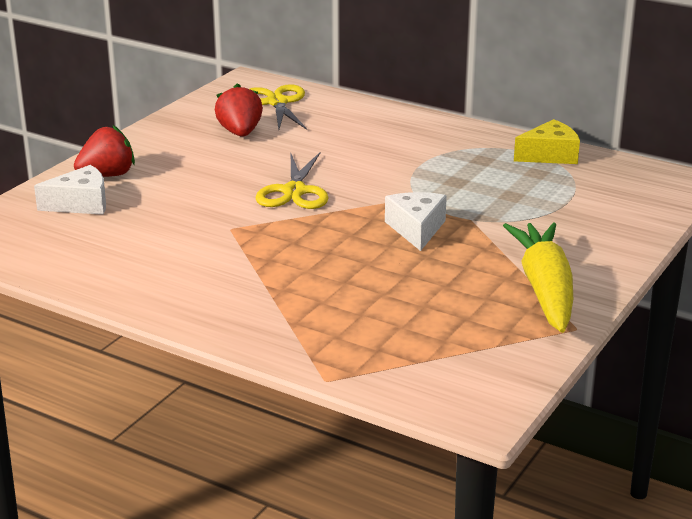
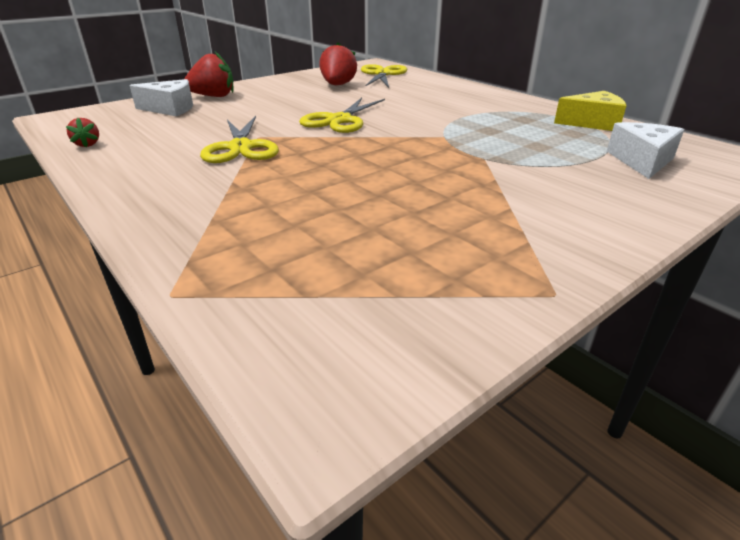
camera: 20 degrees right, 5 degrees up
(60, 269) = (87, 144): none -> red strawberry
(228, 246) = (240, 147): none -> yellow scissors
(416, 229) = (423, 159): white cheese -> white cheese (642, 161)
(545, 289) = (532, 236): yellow carrot -> none

